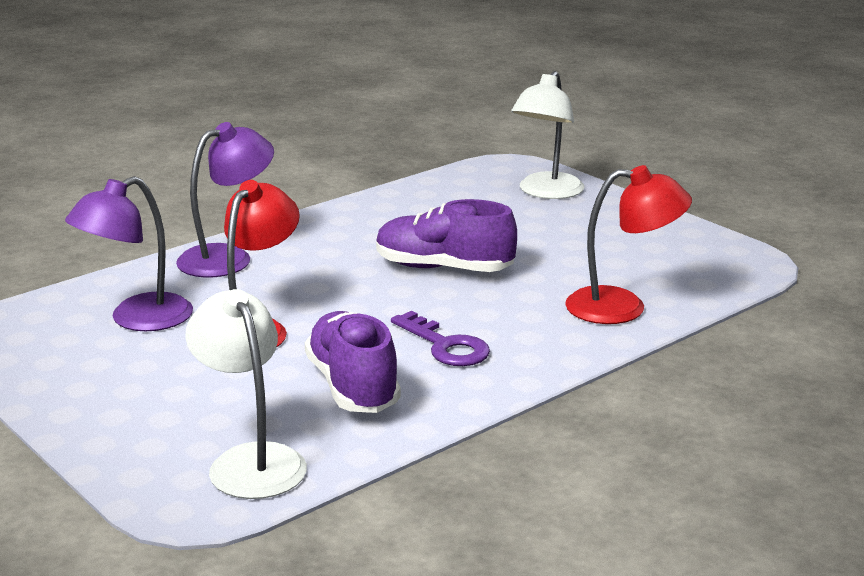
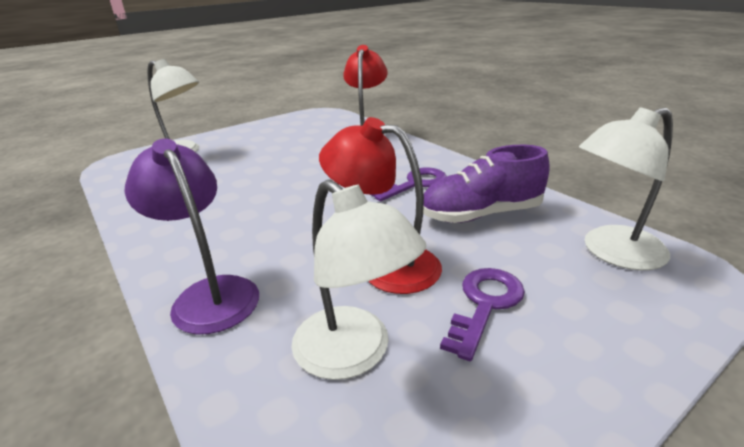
camera: 85 degrees left, 5 degrees up
(137, 319) = (354, 354): purple lamp -> white lamp
(179, 375) = (485, 305): none -> purple key
(443, 268) = (291, 185): purple shoe -> none

